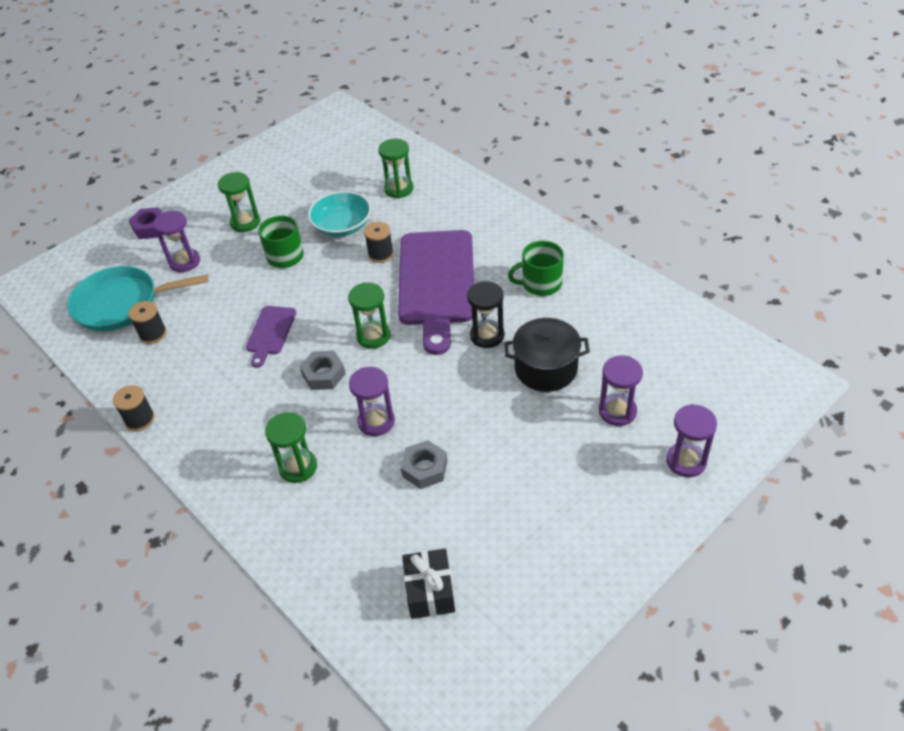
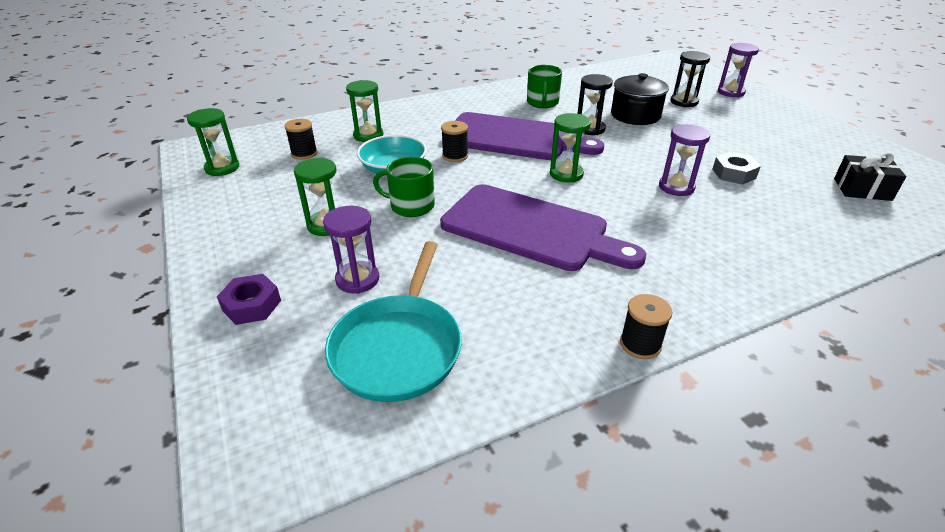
camera: 75 degrees left, 10 degrees down
(153, 334) = (482, 320): black spool -> black spool (304, 153)
(270, 333) = (530, 229): purple cutting board -> purple cutting board, size x2.16
(298, 467) = (729, 234): green hourglass -> green hourglass (222, 168)
(323, 374) = (607, 205): grey nut -> none
(617, 411) = (684, 102): purple hourglass -> black hourglass

